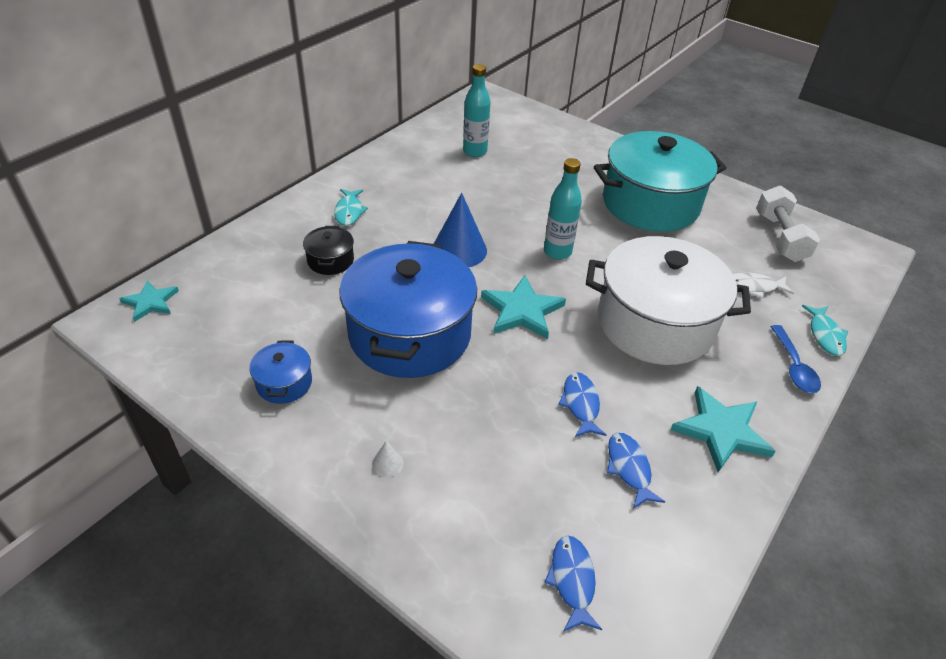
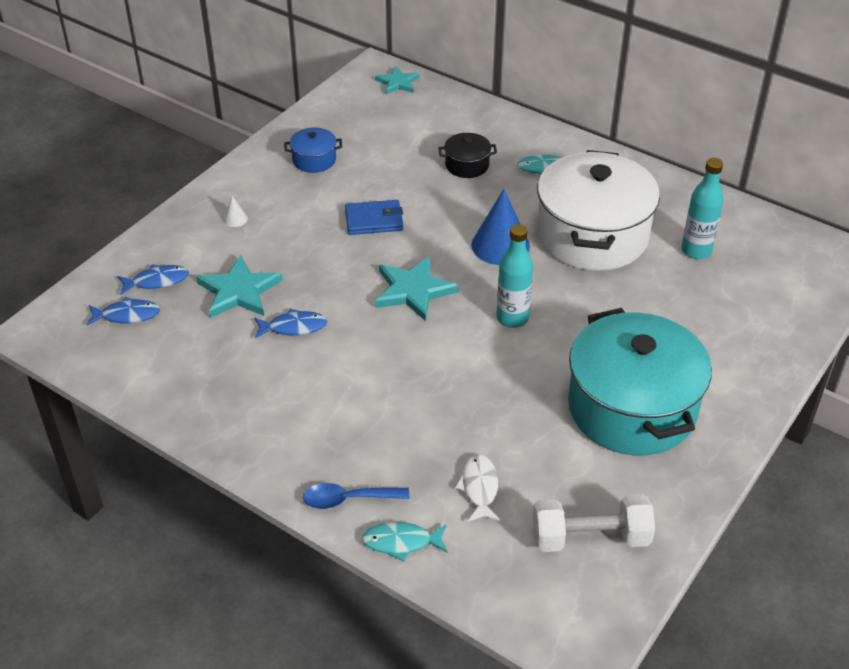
camera: 90 degrees right, 0 degrees up
(410, 334) = (374, 220): blue pot -> blue wallet
(629, 468) = (223, 354): blue fish -> blue fish (157, 281)
(655, 323) = (405, 389): white pot -> white pot (592, 235)
(721, 431) = (261, 422): turquoise star -> turquoise star (239, 291)

